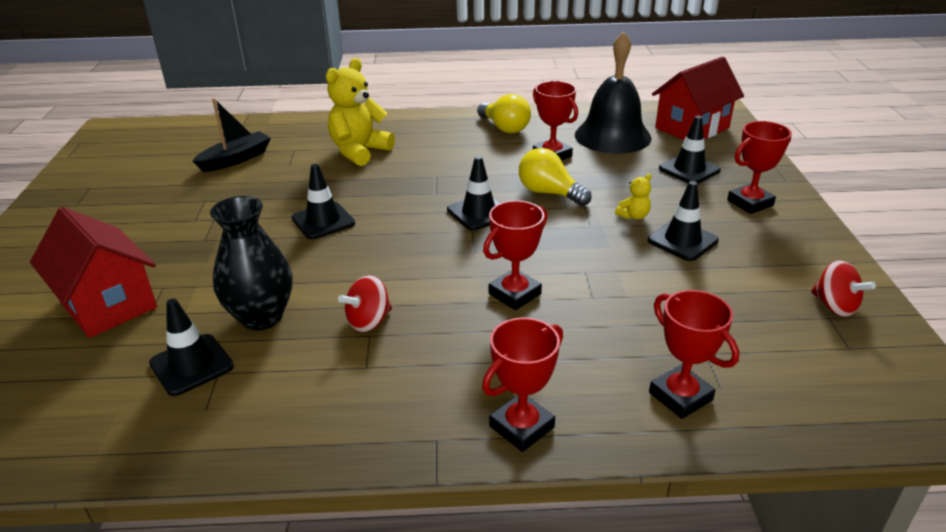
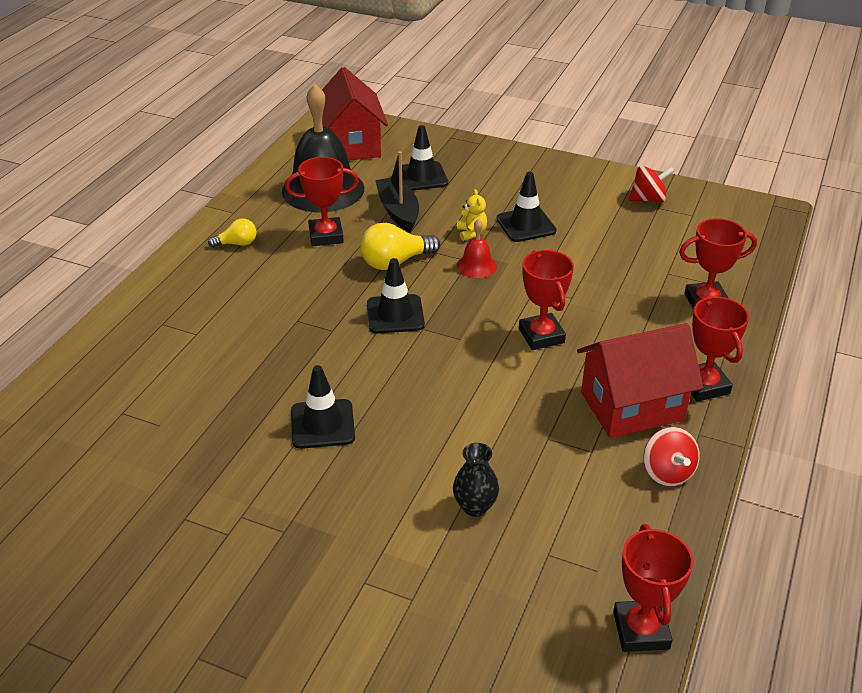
camera: 65 degrees left, 5 degrees up
(108, 304) = (367, 636): red house -> red house (632, 406)
(191, 365) = (525, 572): black traffic cone -> none
(236, 159) = (95, 471): black boat -> black boat (398, 211)
(261, 317) = (475, 506): black vase -> black vase, size x0.56
(359, 151) = (184, 359): yellow teddy bear -> none
(368, 321) = (527, 433): red spinning top -> red spinning top (667, 473)
(504, 128) = (237, 244): yellow light bulb -> yellow light bulb, size x0.59
(586, 232) = (476, 266): none -> red bell
(750, 203) = (497, 172): red trophy -> red trophy (641, 630)

